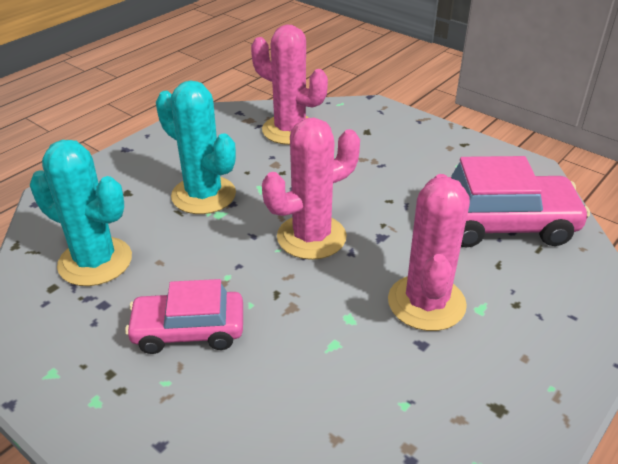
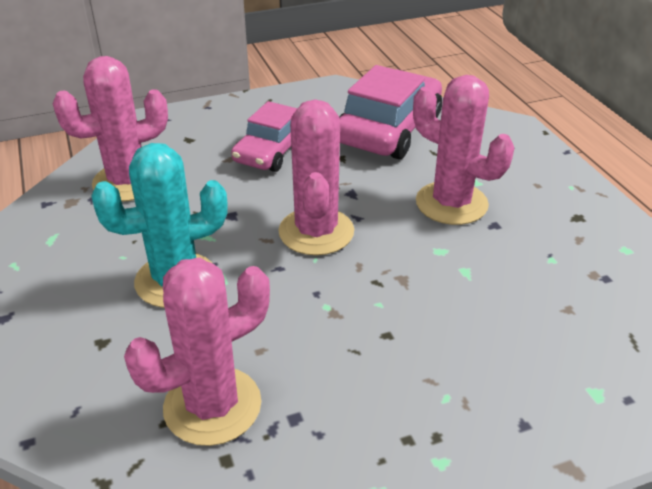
camera: 60 degrees left, 0 degrees up
(95, 261) = (212, 406): turquoise cactus -> pink cactus
(188, 330) = (385, 358): pink car -> pink car (271, 152)

